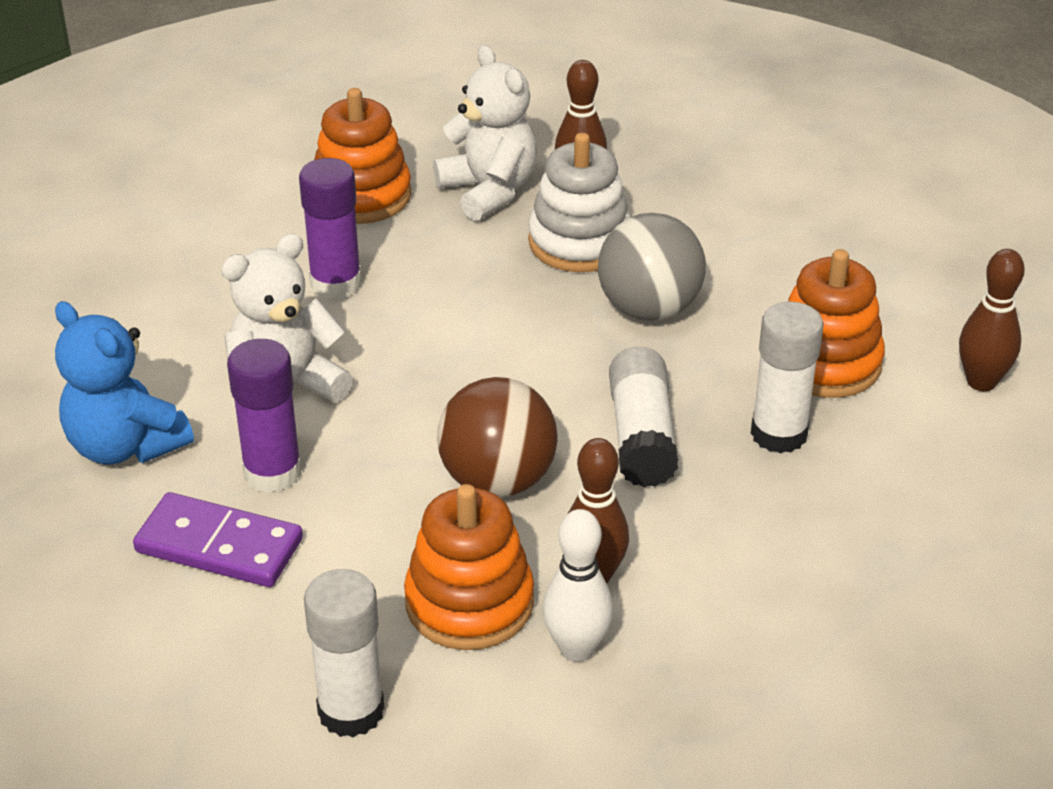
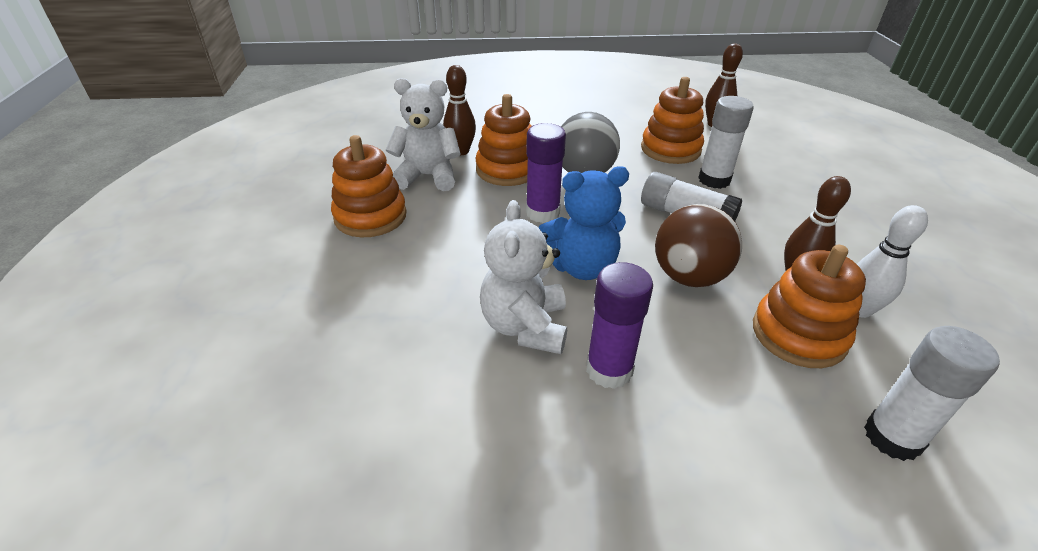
camera: 55 degrees left, 0 degrees up
(125, 446) = (510, 442): blue teddy bear -> blue teddy bear (581, 267)
(219, 546) = (672, 435): purple domino -> none
(336, 283) = (441, 260): purple glue stick -> purple glue stick (542, 213)
(579, 242) = (507, 170): white stacking toy -> orange stacking toy

